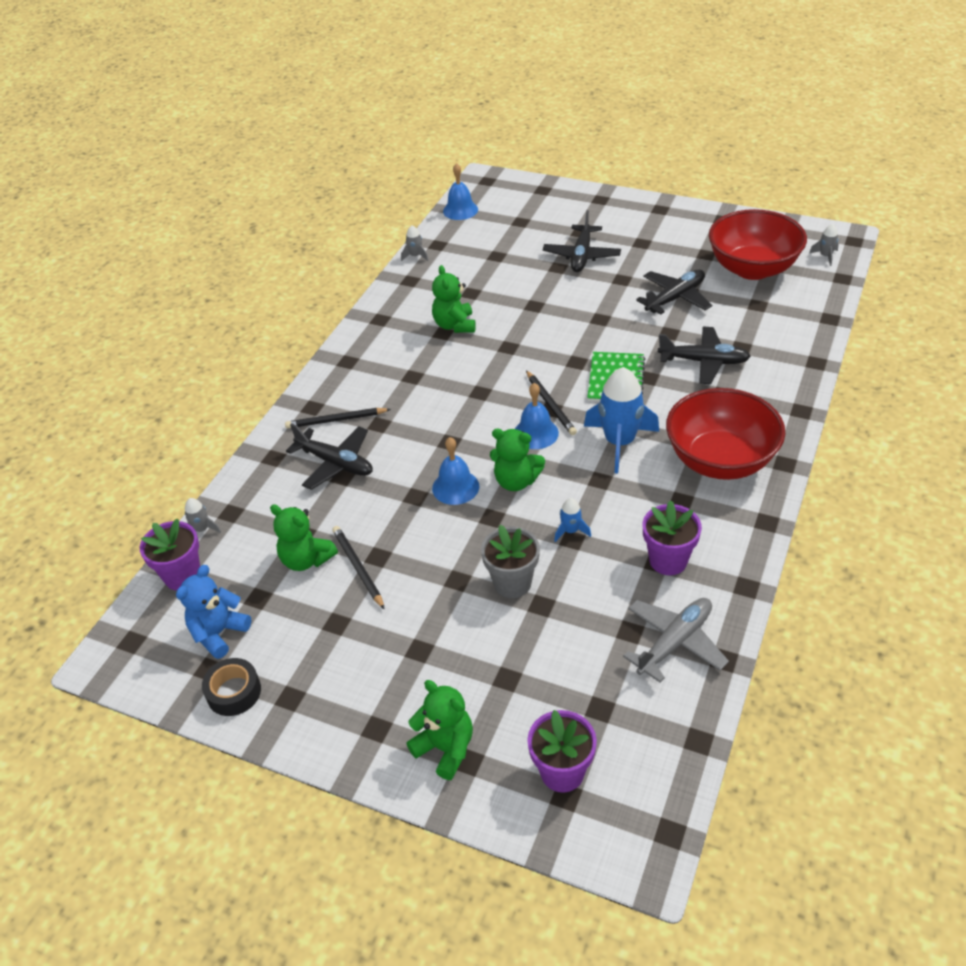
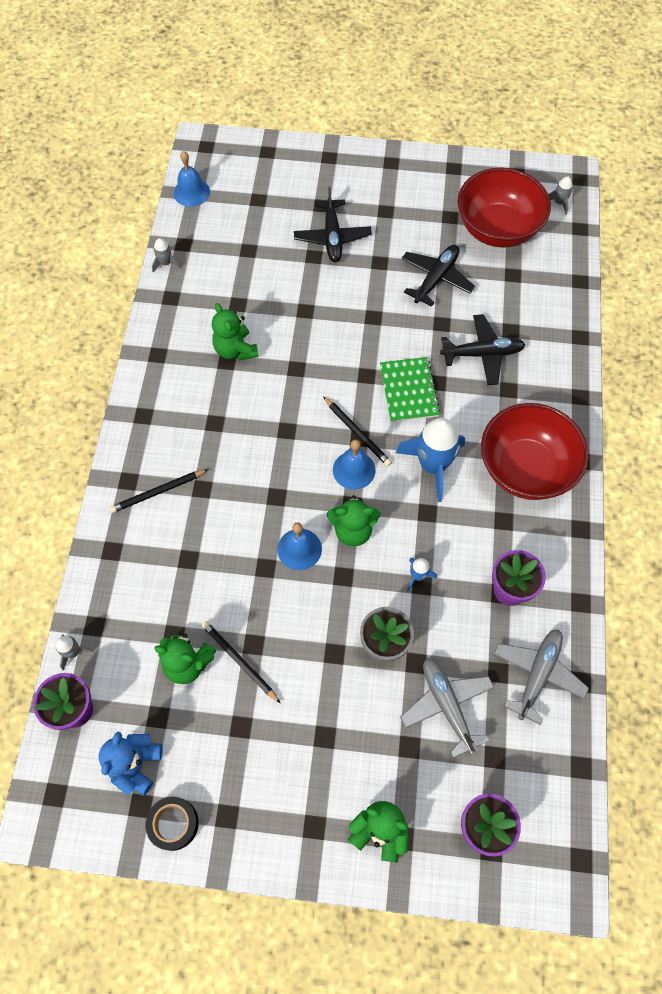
camera: 20 degrees left, 20 degrees up
(335, 463) = (176, 545): black plane -> none
(561, 649) = (446, 705): none -> grey plane

